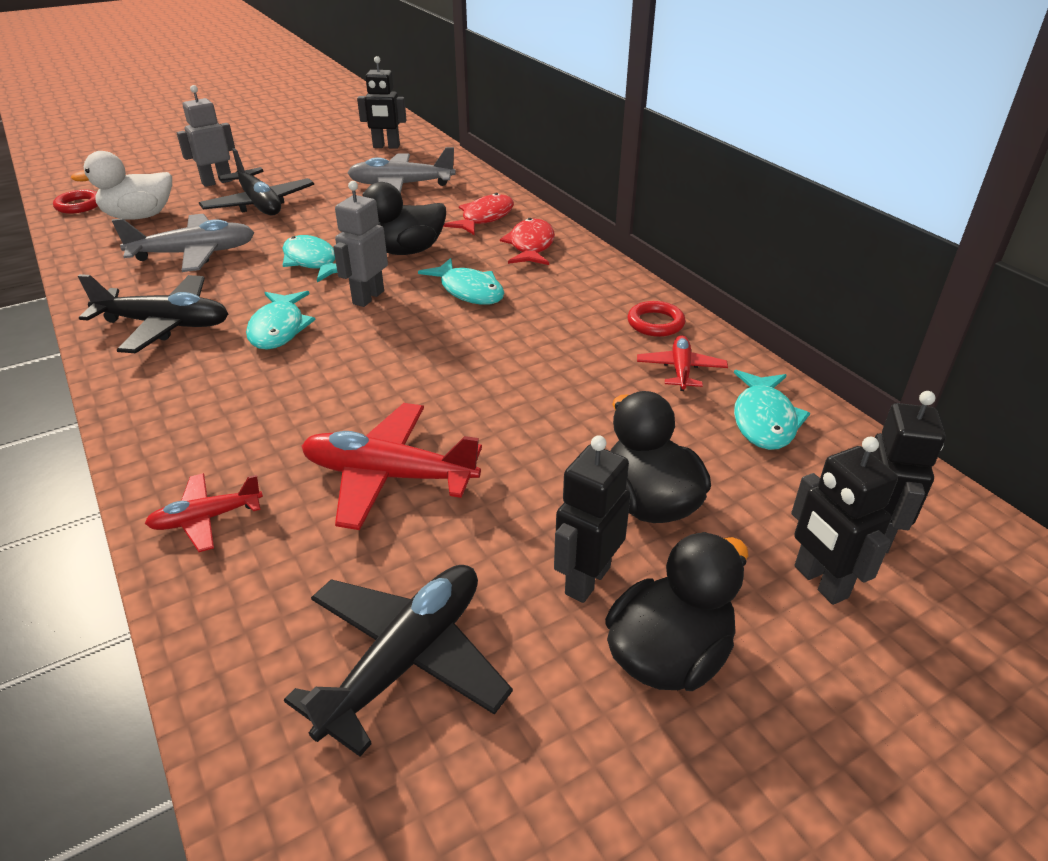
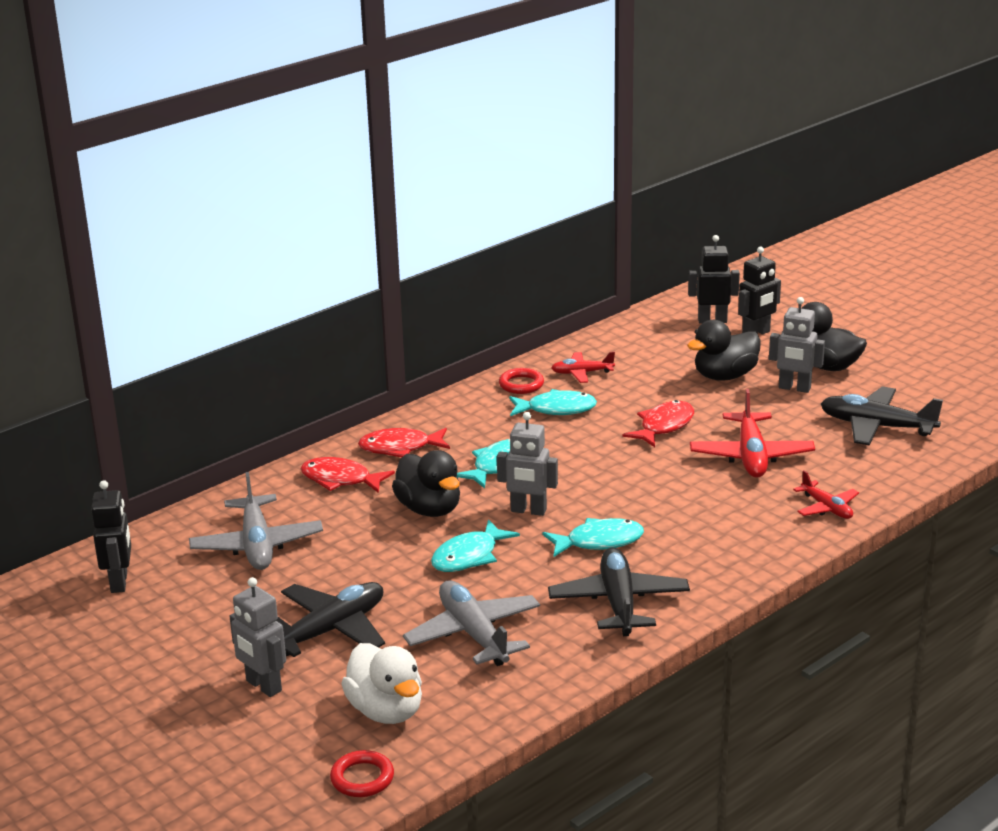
camera: 100 degrees left, 10 degrees down
(508, 413) = (664, 426): none -> red fish
(587, 580) = (794, 388): black robot -> grey robot
(764, 420) = (626, 346): turquoise fish -> turquoise fish (556, 409)

